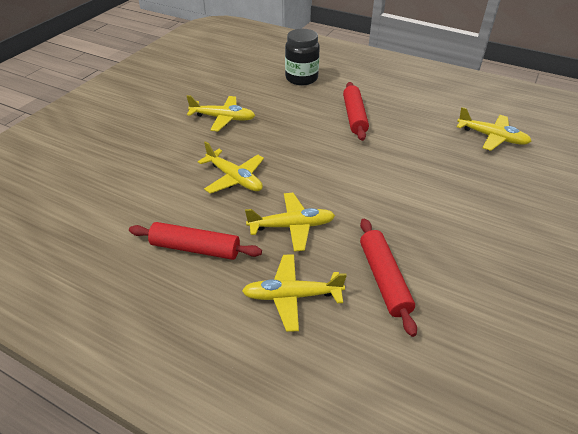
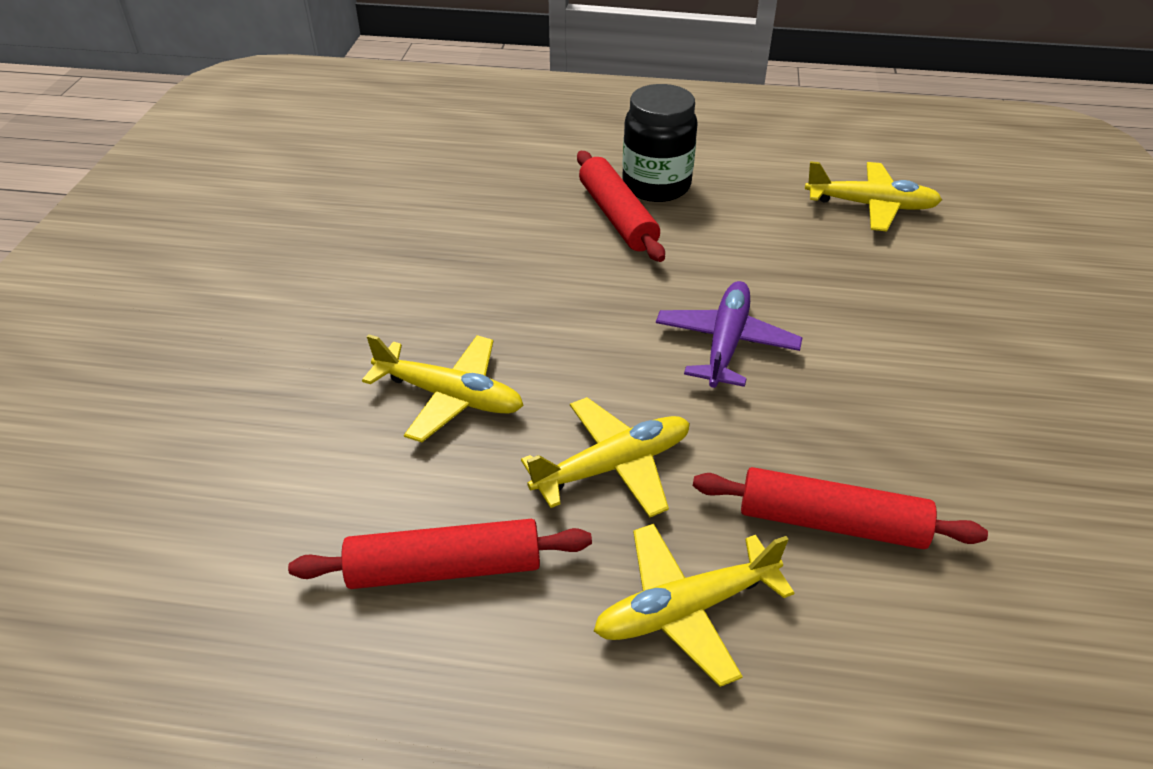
camera: 20 degrees left, 0 degrees up
(223, 118) = (362, 275): yellow plane -> none
(301, 78) = (478, 160): black jar -> black jar (656, 186)
(377, 185) = (726, 343): none -> purple plane
(383, 279) = (831, 523): red rolling pin -> red rolling pin turned 45 degrees counterclockwise

